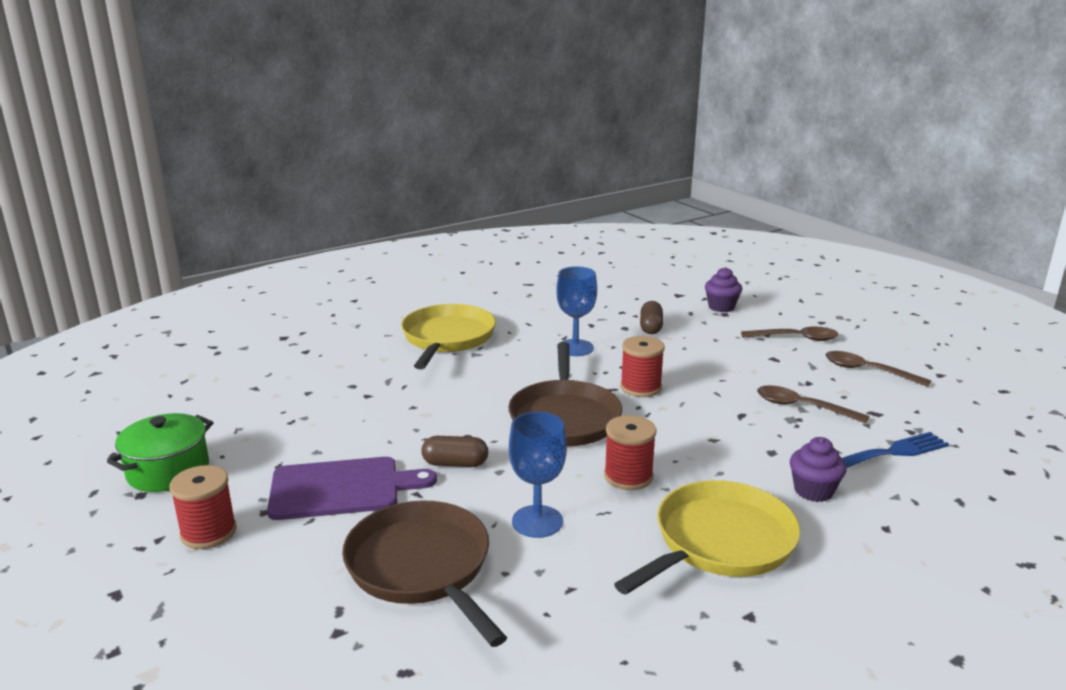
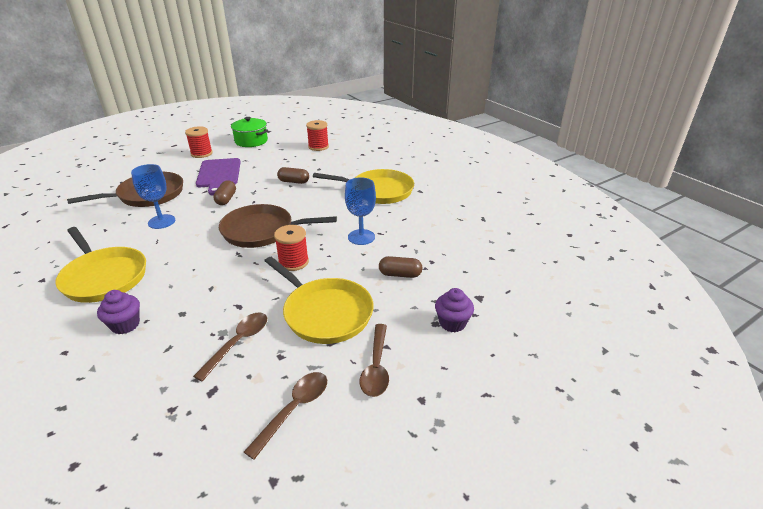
camera: 90 degrees right, 10 degrees up
(399, 404) = (294, 182): none -> brown capsule
(628, 476) = (185, 250): red spool -> red spool (318, 147)
(732, 363) = (325, 313): none -> yellow pan
(894, 452) = (146, 385): blue fork -> none

